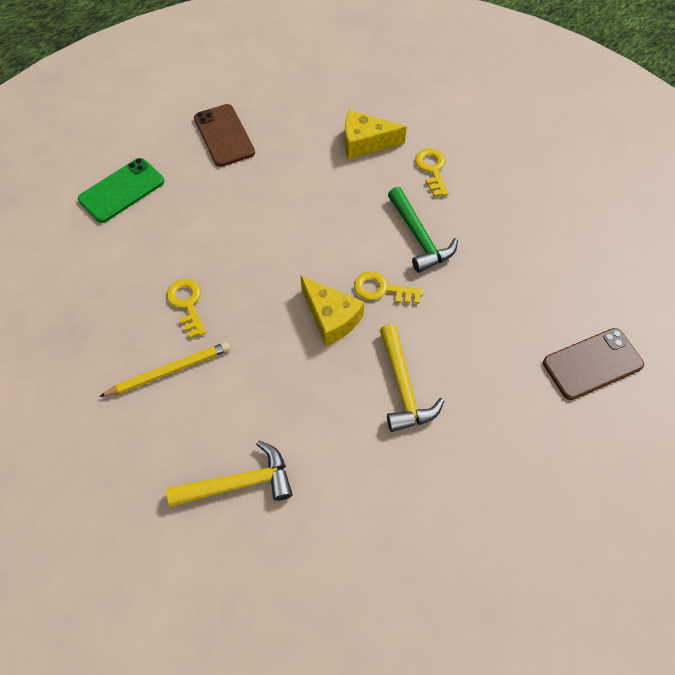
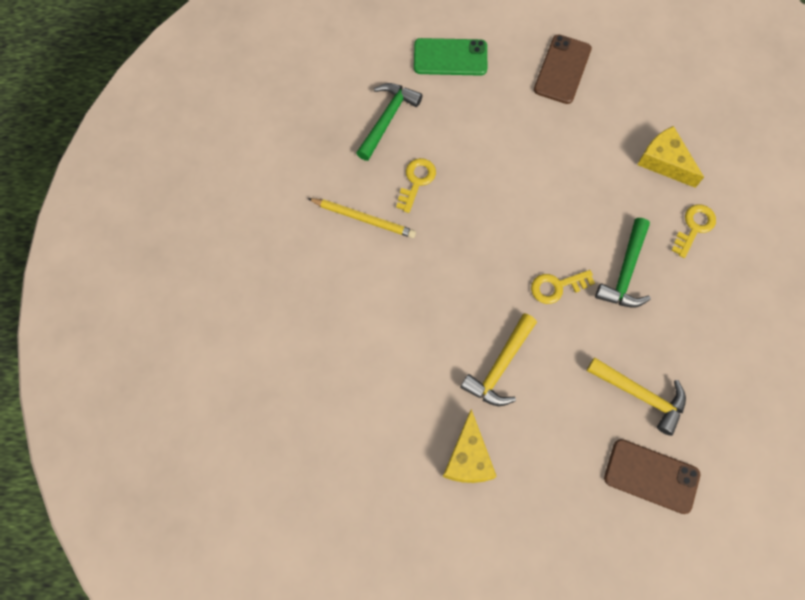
camera: 45 degrees right, 10 degrees up
(112, 276) = (387, 119): none -> green hammer
(239, 483) = (338, 330): yellow hammer -> yellow hammer (640, 395)
(331, 317) = (501, 275): yellow cheese -> yellow cheese (468, 457)
(382, 289) = (557, 286): yellow key -> yellow key turned 75 degrees counterclockwise

